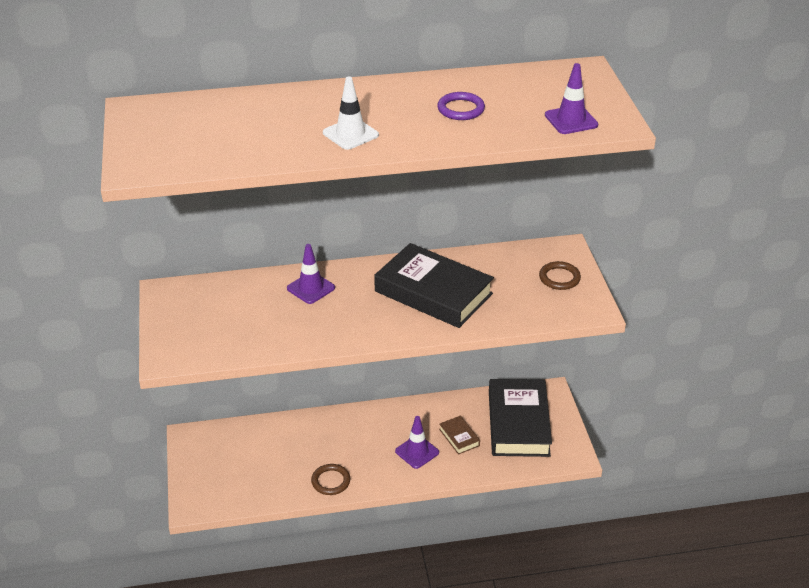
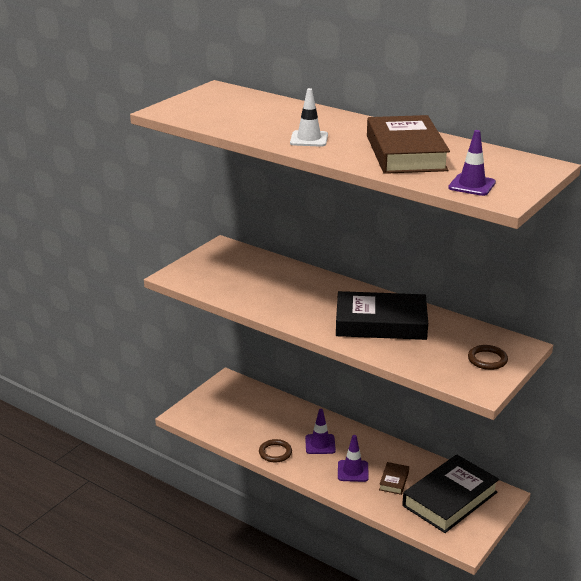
camera: 45 degrees right, 10 degrees down
(311, 288) = (307, 283): purple traffic cone -> purple traffic cone (320, 444)
(433, 292) = (381, 323): black book -> black book turned 75 degrees counterclockwise
(461, 109) = (405, 153): purple ring -> brown book

